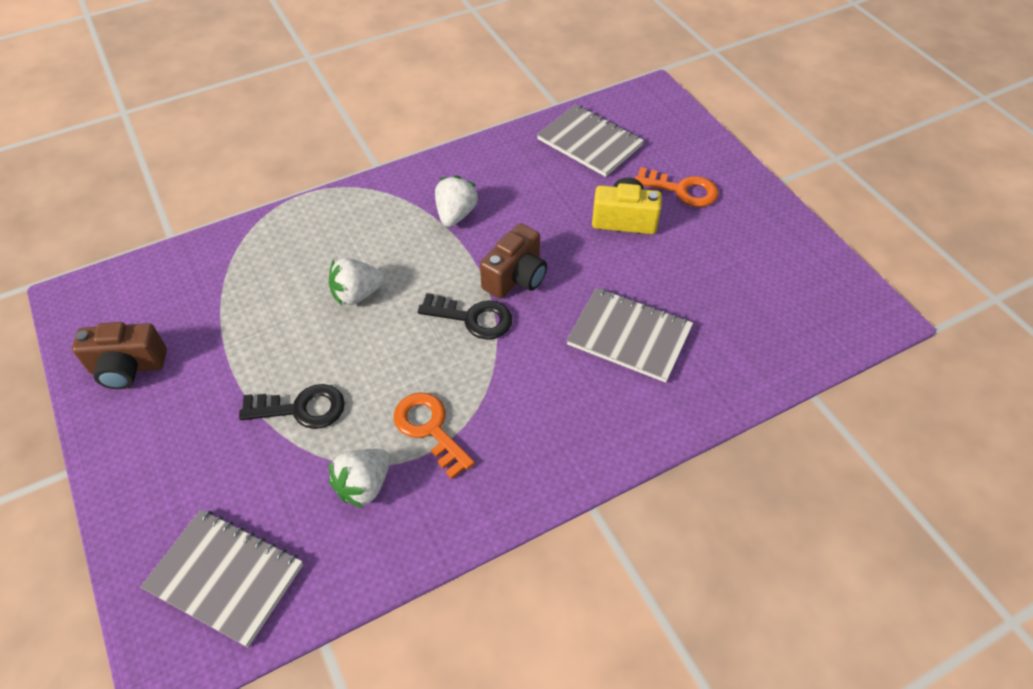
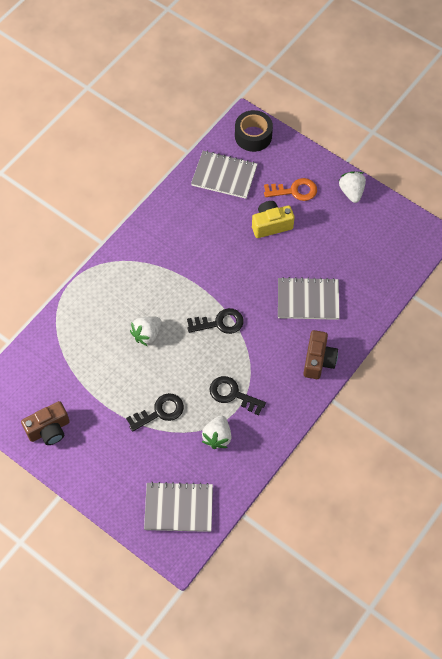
camera: 25 degrees left, 10 degrees up
(429, 428) = (232, 394): orange key -> black key
(456, 214) = (172, 260): white strawberry -> white strawberry (351, 192)
(515, 277) = (229, 288): brown camera -> brown camera (318, 360)
(656, 112) = (253, 136): none -> black tape

